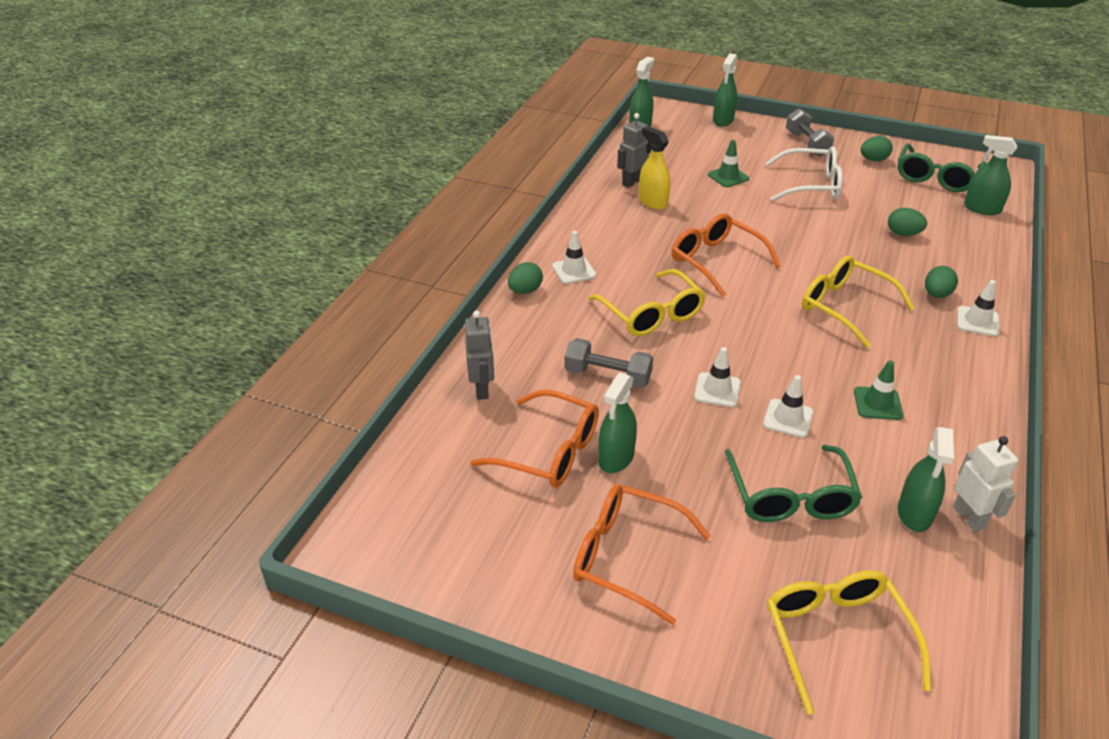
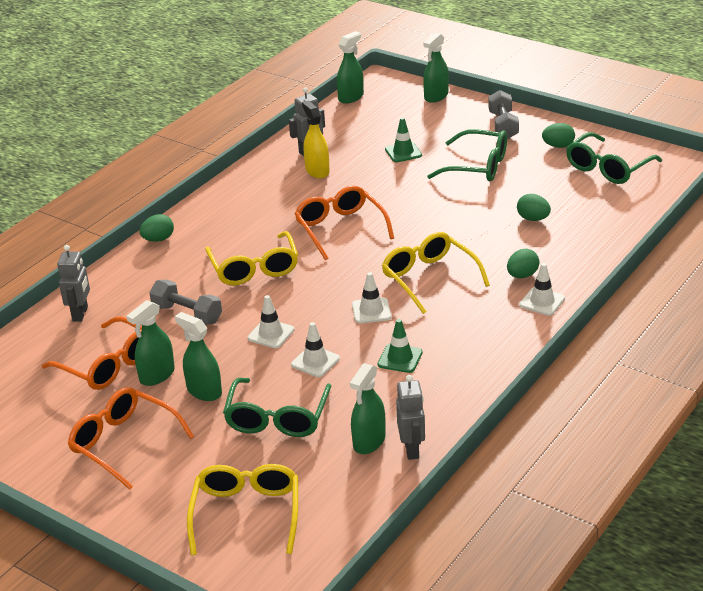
camera: 15 degrees right, 5 degrees down
(574, 271) = (209, 226): white traffic cone -> white traffic cone (371, 311)
(811, 185) = (478, 166): white glasses -> green glasses
(969, 517) = (412, 449): white robot -> grey robot
(982, 209) = (629, 202): green spray bottle -> green spray bottle (204, 391)

